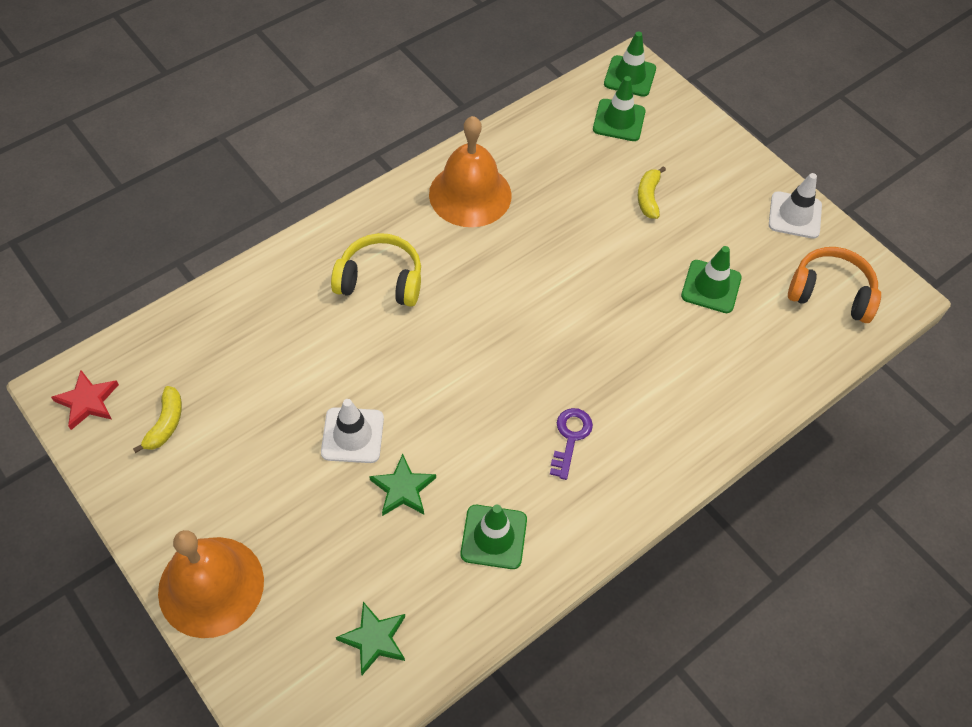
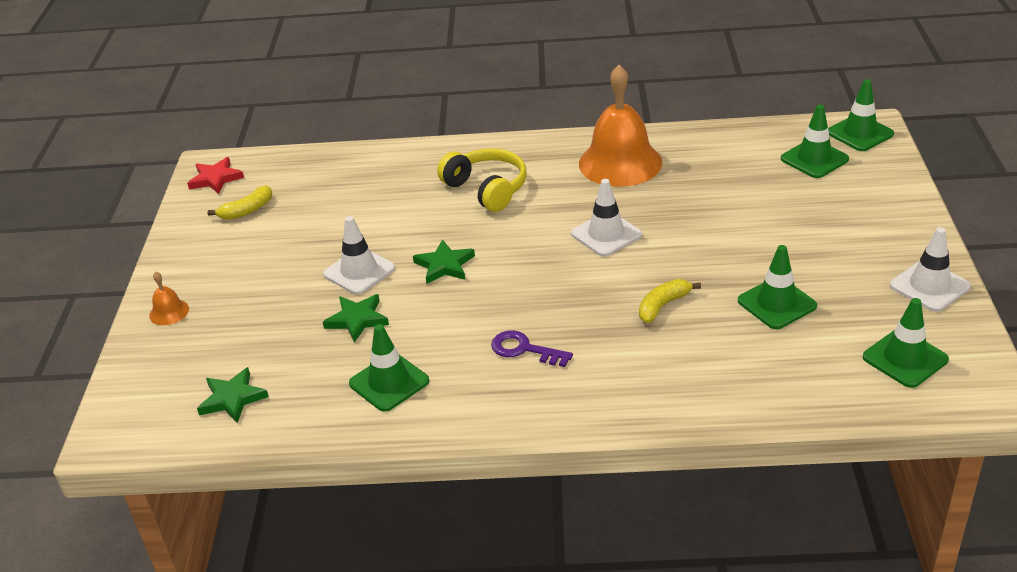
camera: 45 degrees right, 20 degrees down
(211, 586) = (169, 312): orange bell -> orange bell, size x0.42
(423, 386) = (444, 265): none -> green star
(528, 281) = (606, 234): none -> white traffic cone
(570, 438) = (524, 349): purple key -> purple key turned 120 degrees counterclockwise
(648, 197) = (784, 220): yellow banana -> yellow banana (663, 306)
(830, 293) = (905, 358): orange headphones -> green traffic cone

